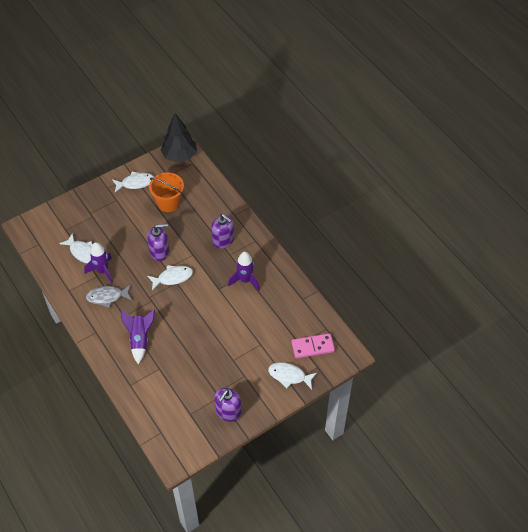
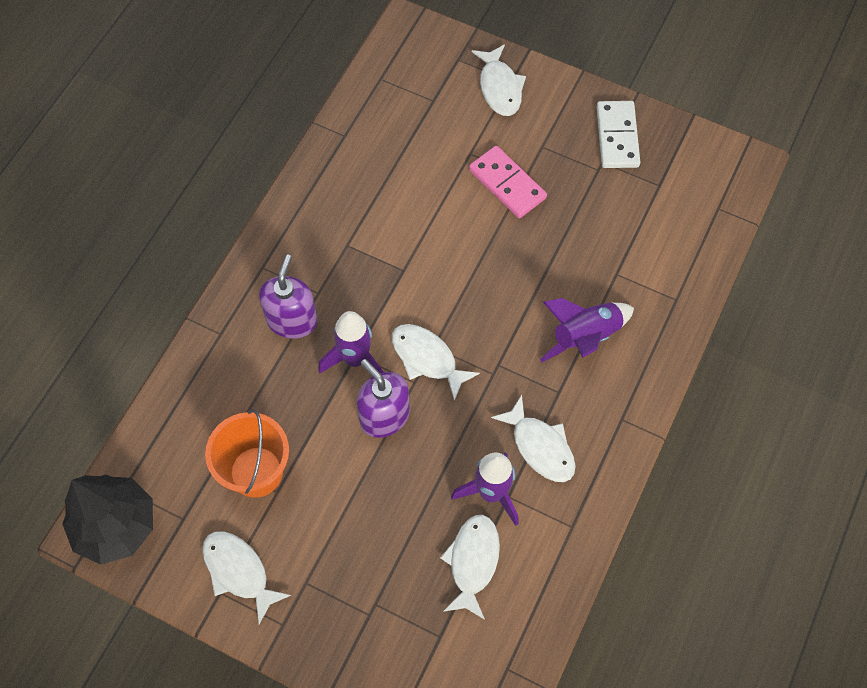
camera: 120 degrees left, 10 degrees up
(107, 297) = (540, 446): grey fish -> white fish
(228, 412) = (617, 136): purple soap dispenser -> white domino
(245, 280) = (359, 238): purple rocket -> purple rocket (355, 359)
(312, 347) = (426, 81): pink domino -> pink domino (507, 184)

